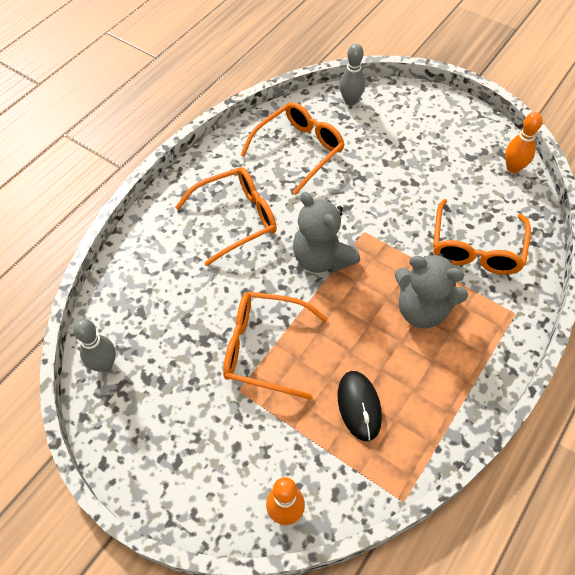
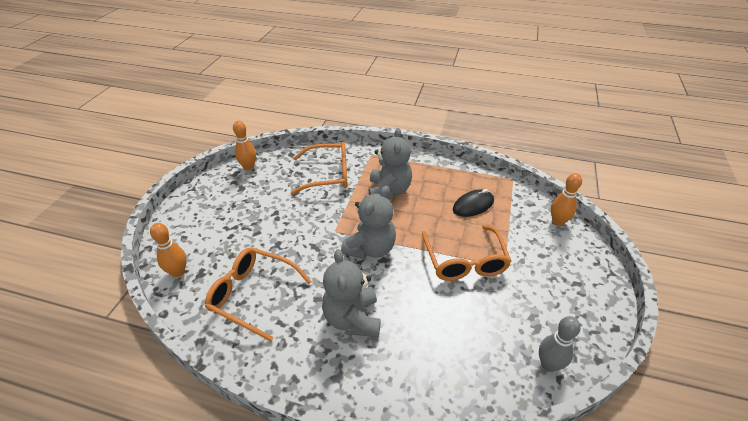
camera: 110 degrees left, 15 degrees down
(237, 218) = (352, 318): orange glasses -> grey teddy bear
(350, 101) = (178, 272): grey bowling pin -> orange bowling pin

